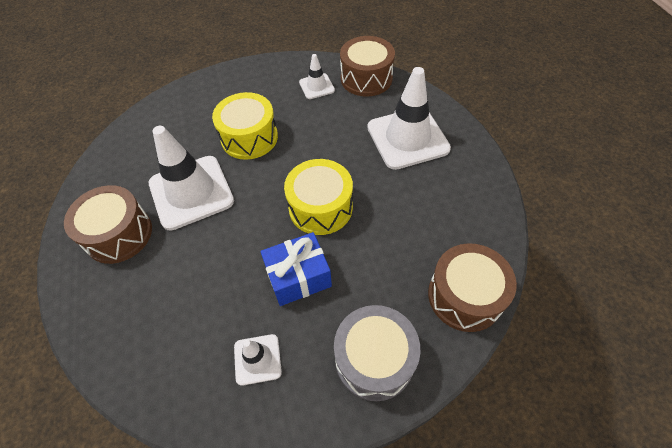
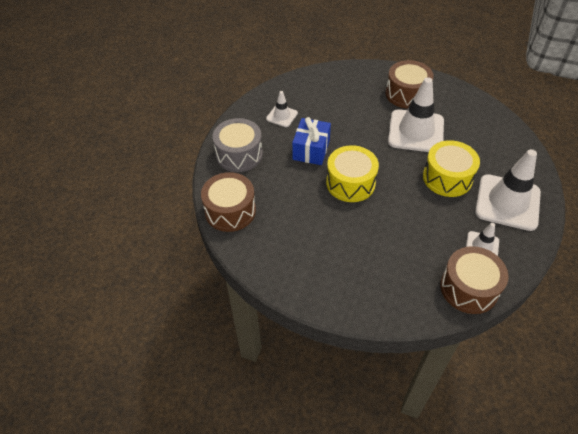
camera: 125 degrees right, 5 degrees down
(407, 138) = (372, 268): white traffic cone -> white traffic cone (507, 202)

